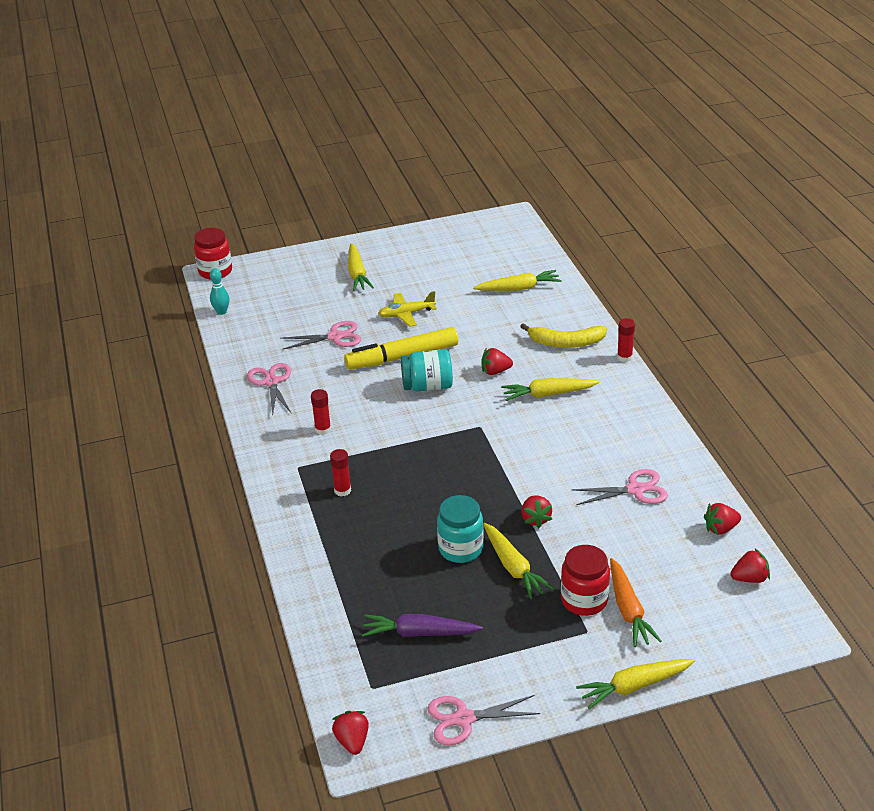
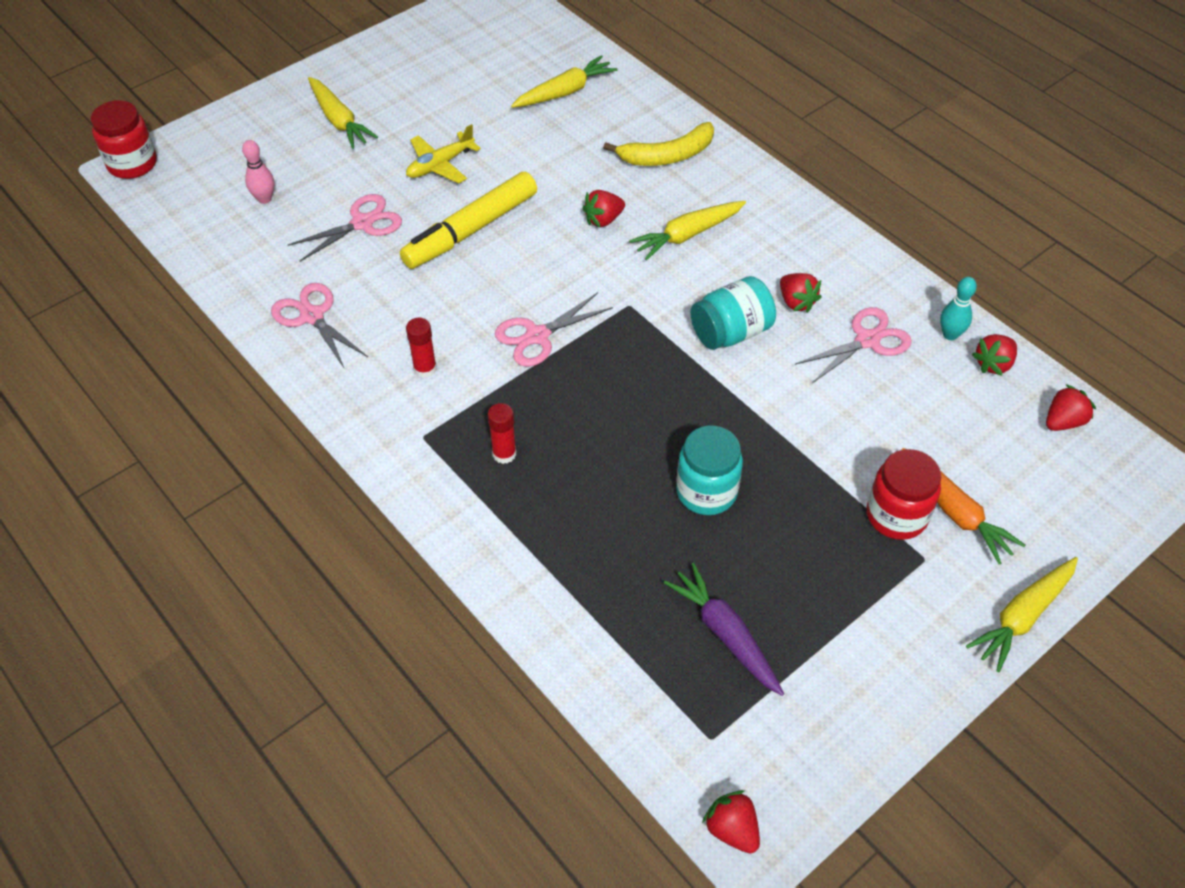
camera: 25 degrees left, 15 degrees up
(221, 312) = (177, 225): turquoise bowling pin -> turquoise bowling pin (950, 334)
(283, 309) = (264, 199): none -> pink bowling pin
(419, 633) = (725, 634): purple carrot -> purple carrot turned 75 degrees clockwise
(427, 386) = (528, 265): turquoise jar -> turquoise jar (731, 332)
(464, 719) = (851, 740): pink scissors -> pink scissors (537, 336)
(513, 567) = (786, 497): yellow carrot -> none
(535, 519) = (773, 419): red strawberry -> red strawberry (796, 302)
(624, 357) = (749, 158): red glue stick -> none

